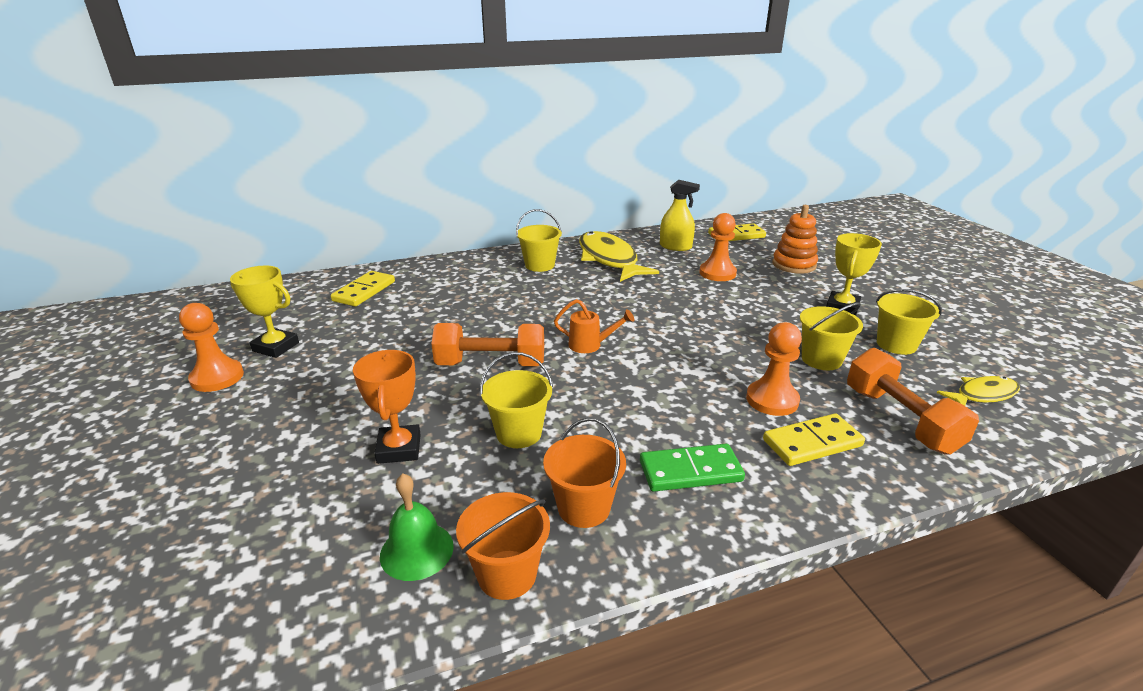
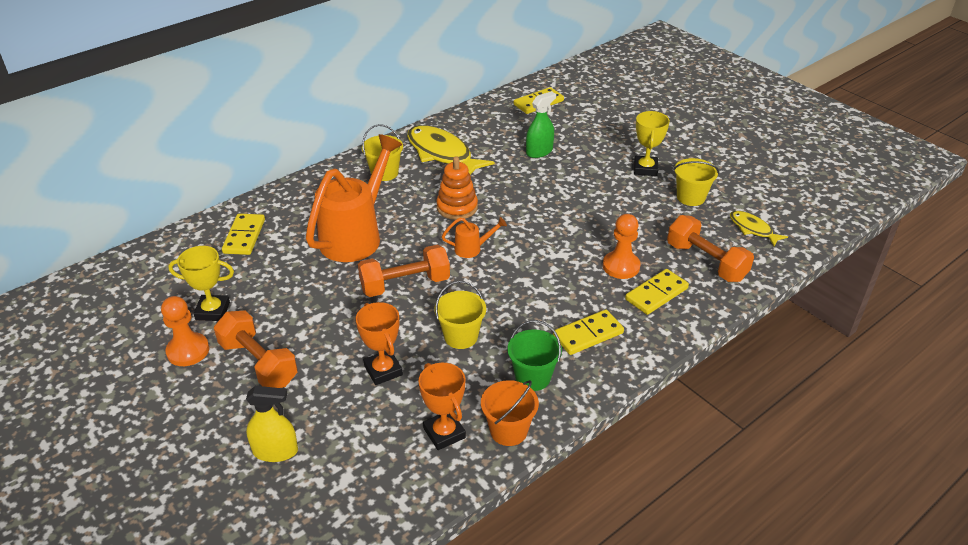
camera: 20 degrees left, 10 degrees up
(272, 406) = (258, 363): none -> orange dumbbell
(417, 550) = (444, 433): green bell -> orange trophy
(473, 310) = (357, 235): none -> orange watering can
(584, 507) = (533, 377): orange bucket -> green bucket
(675, 246) = (492, 127): yellow spray bottle -> yellow spray bottle (275, 451)
(690, 471) = (588, 334): green domino -> yellow domino
(717, 273) = (539, 151): orange pawn -> green spray bottle
(794, 265) = (596, 129): orange stacking toy -> orange stacking toy (457, 207)
(821, 359) = (643, 223): yellow bucket -> none
(982, 395) = (752, 229): yellow fish -> yellow fish turned 90 degrees counterclockwise

